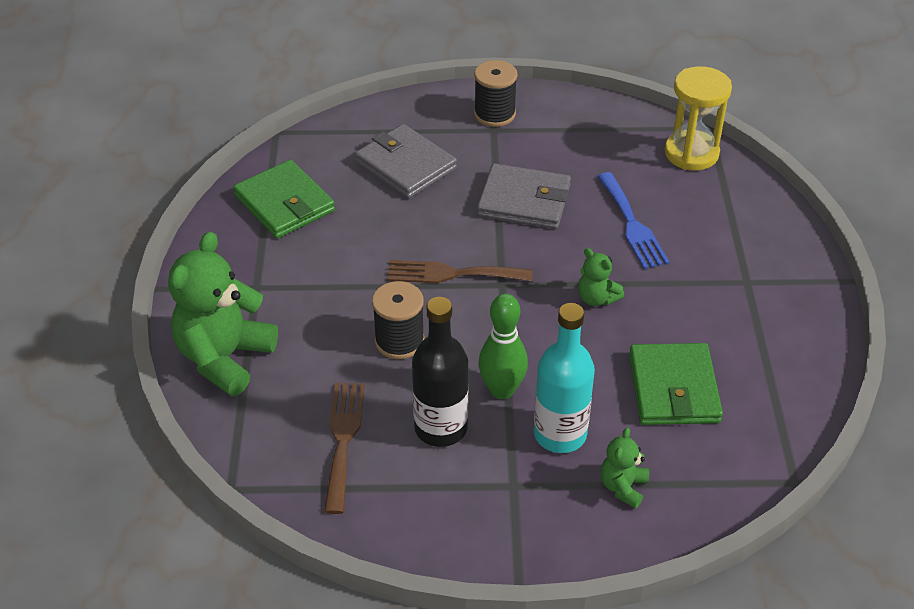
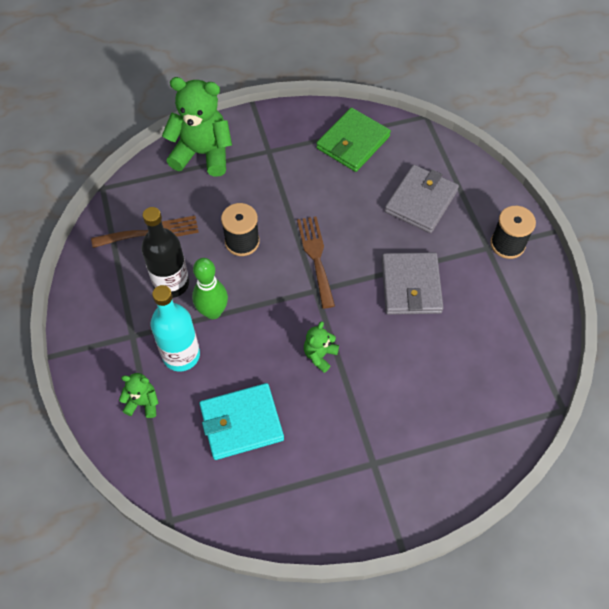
camera: 75 degrees right, 15 degrees up
(632, 225) = (411, 367): blue fork -> none
(673, 388) = (241, 423): green wallet -> turquoise wallet
(691, 153) = (520, 399): yellow hourglass -> none

